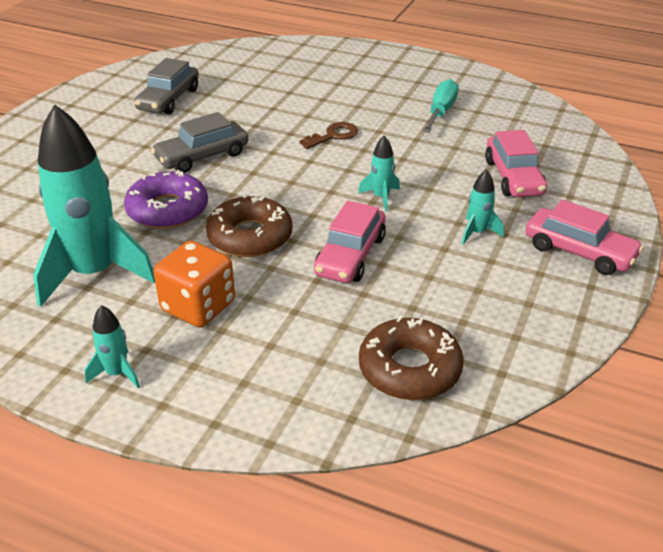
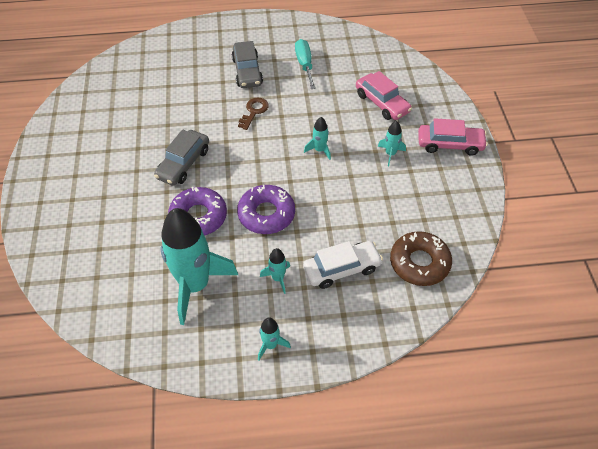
camera: 30 degrees left, 15 degrees up
(168, 99) = (117, 122): grey car -> grey car (247, 71)
(198, 306) = (278, 278): orange dice -> turquoise rocket
(250, 236) = (266, 214): brown donut -> purple donut
(291, 330) = (342, 269): none -> white car
(350, 255) = (334, 202): pink car -> none

